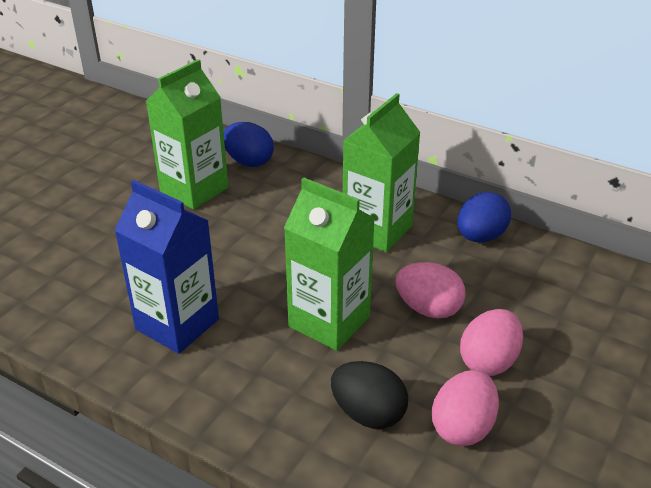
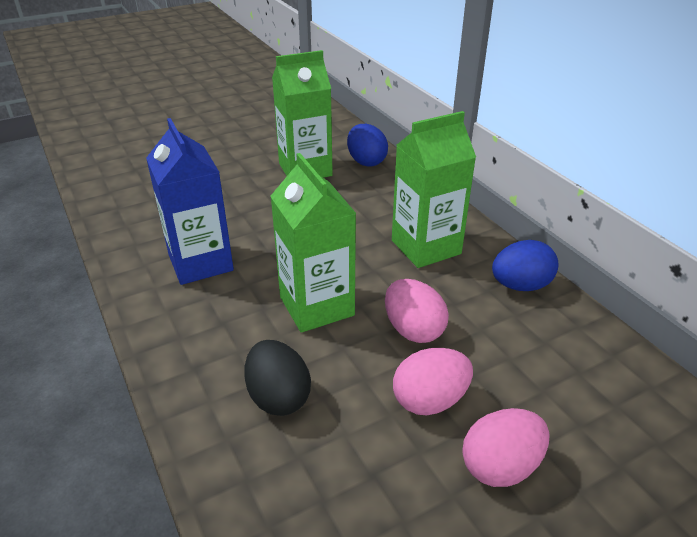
camera: 30 degrees right, 0 degrees up
(462, 427) = (351, 449): pink egg -> pink egg (500, 466)

